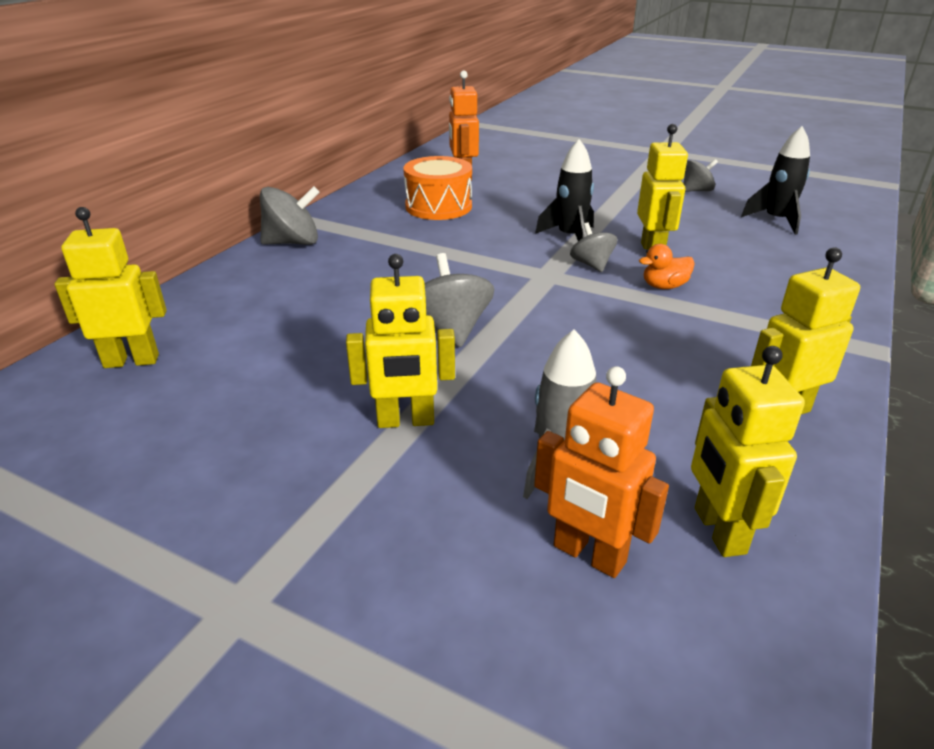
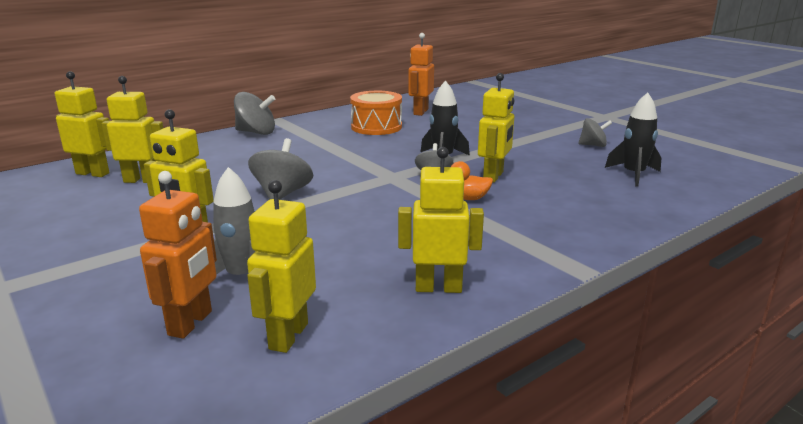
camera: 25 degrees right, 10 degrees down
(227, 355) = (142, 180): none -> yellow robot
(588, 555) = (191, 323): orange robot -> orange robot turned 135 degrees counterclockwise

